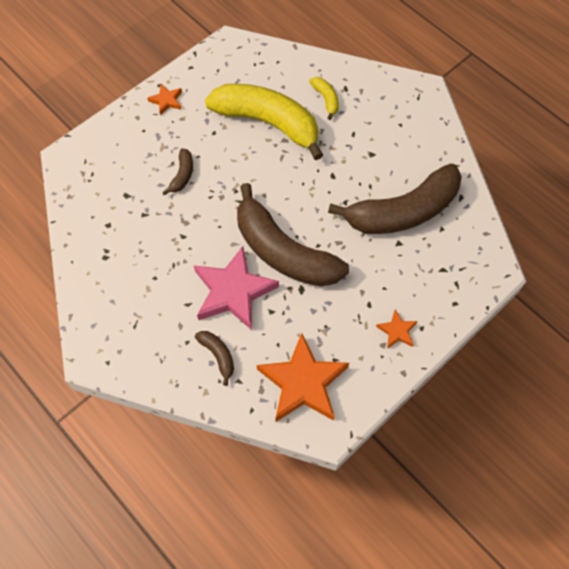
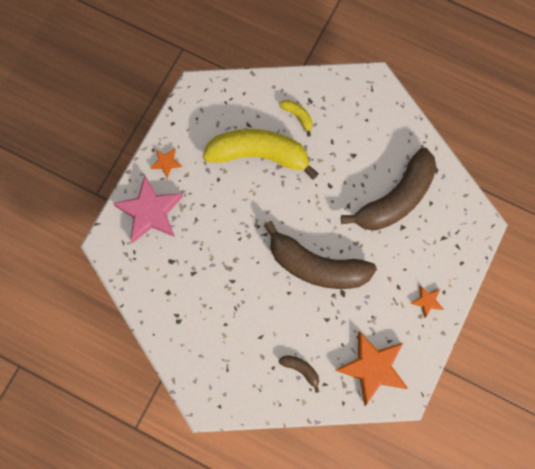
camera: 20 degrees left, 10 degrees up
(182, 175) = (209, 227): brown banana -> none
(233, 291) = (291, 313): pink star -> pink star (150, 212)

